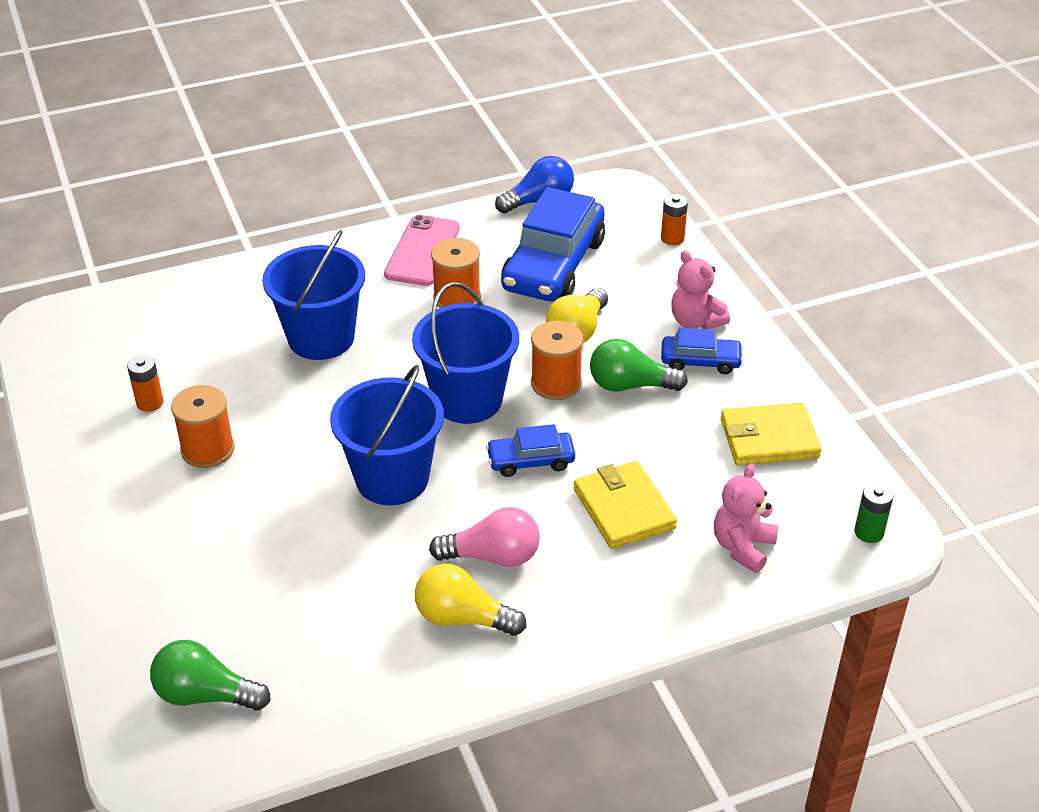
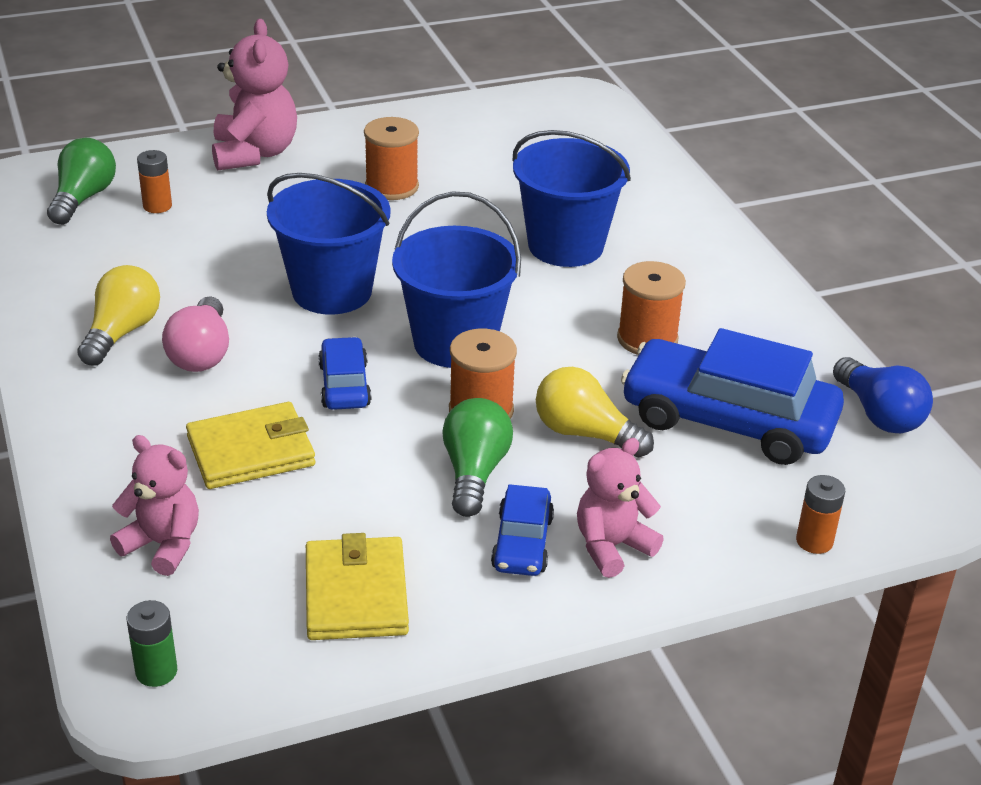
camera: 90 degrees right, 5 degrees down
(124, 559) = (254, 153): none -> pink teddy bear
(150, 402) = (463, 154): orange battery -> orange battery (157, 206)
(422, 251) = (740, 314): pink phone -> none

